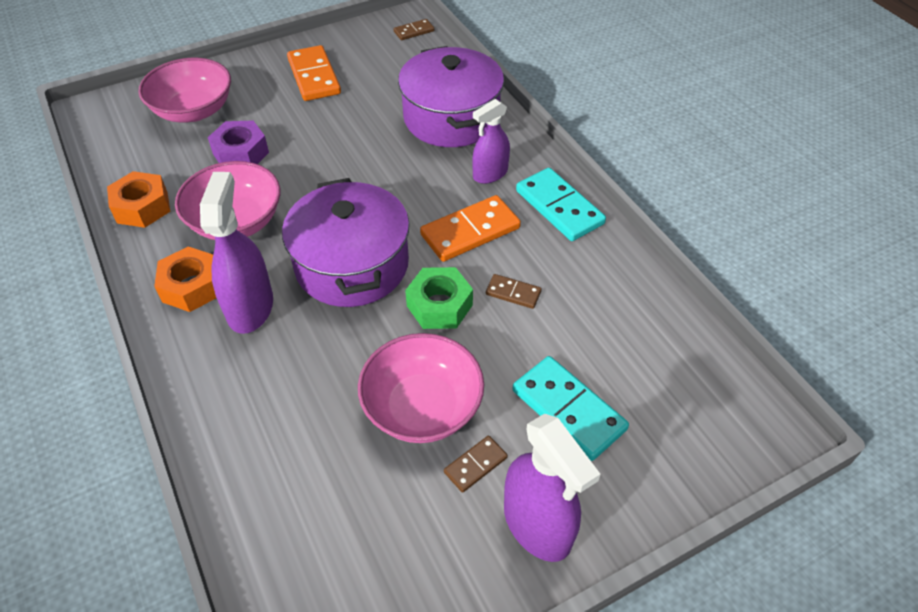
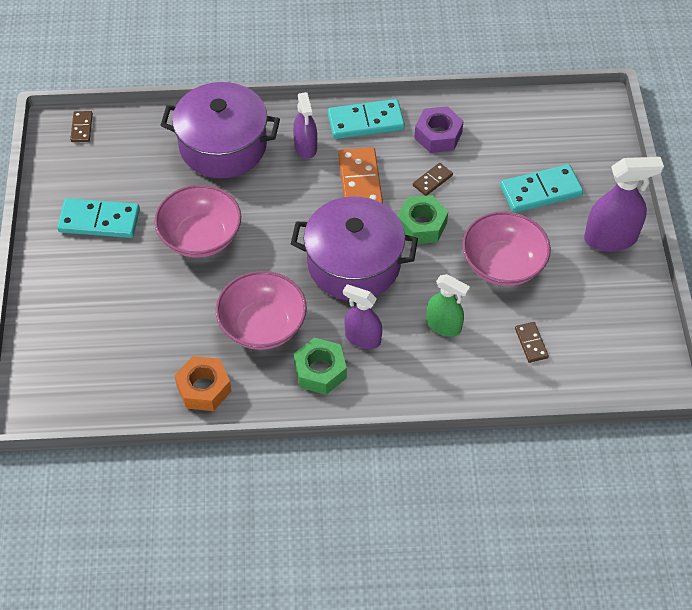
camera: 65 degrees left, 5 degrees up
(192, 286) = (320, 371): orange nut -> green nut
(193, 111) = (89, 324): pink bowl -> pink bowl (200, 237)
(241, 153) = (175, 302): purple nut -> purple nut (438, 135)
(250, 307) = (362, 338): purple spray bottle -> purple spray bottle, size x0.66
(298, 377) = (443, 325): none -> green spray bottle
(314, 76) = (99, 221): orange domino -> turquoise domino
(475, 465) = (558, 252): brown domino -> brown domino (531, 343)

